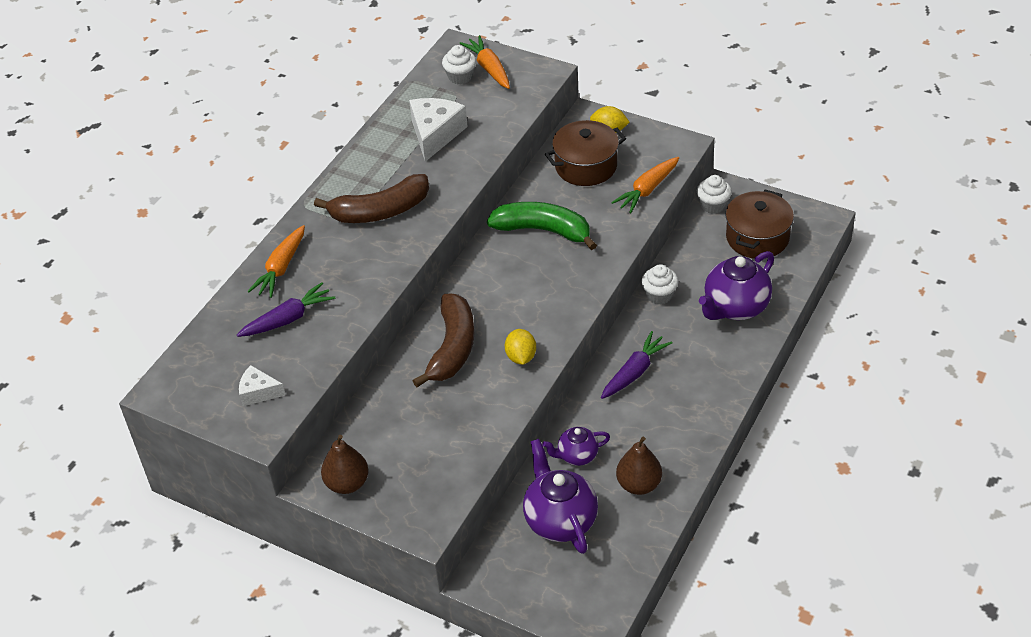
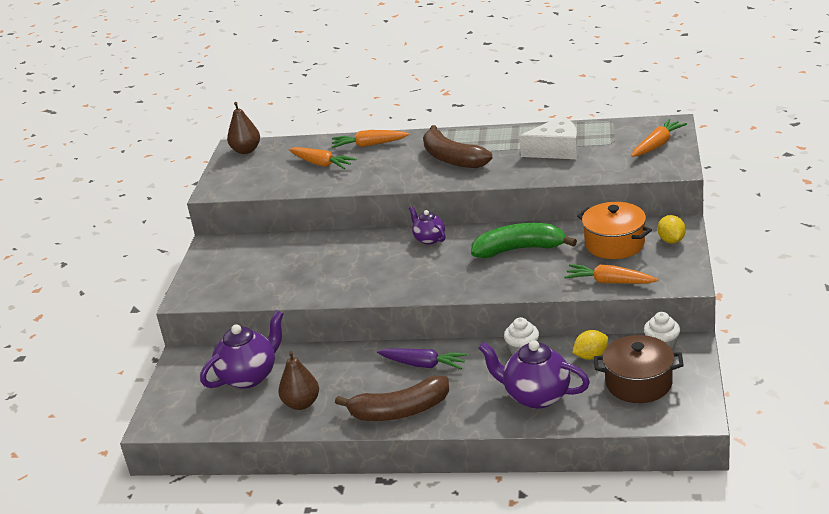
camera: 70 degrees right, 15 degrees down
(258, 392) = (249, 178): white cheese -> none
(288, 319) = (321, 164): purple carrot -> orange carrot
(347, 483) = (214, 255): brown pear -> brown pear (246, 150)
(452, 348) = (364, 252): brown banana -> brown banana (400, 411)
(460, 77) = (635, 137): white cupcake -> none
(521, 357) = (371, 284): yellow lemon -> yellow lemon (591, 356)
(543, 230) = (519, 249): green banana -> green banana turned 90 degrees counterclockwise
(577, 456) = (318, 364): purple teapot -> purple teapot (429, 239)
(586, 166) = (614, 244): brown pot -> orange pot

